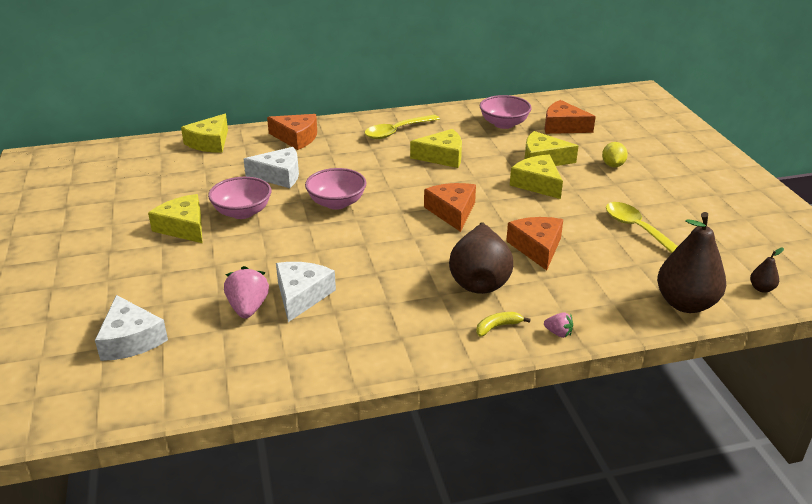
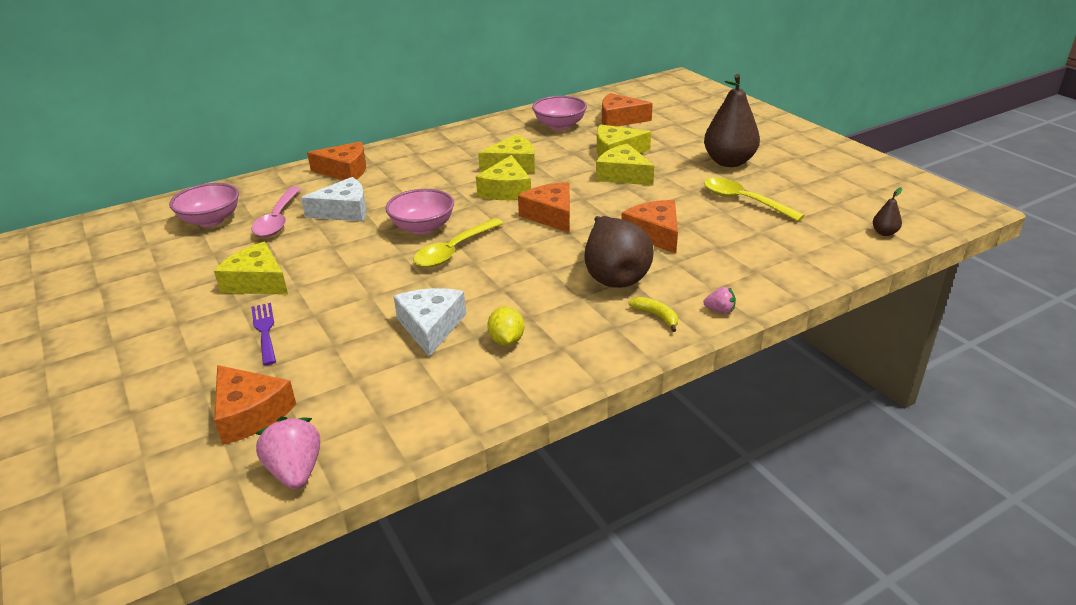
camera: 15 degrees left, 0 degrees up
(130, 339) = (250, 413): white cheese -> orange cheese
(171, 271) = (265, 330): none -> purple fork
(210, 142) = (246, 190): yellow cheese -> yellow cheese (506, 190)
(223, 174) = (278, 220): none -> pink spoon
(242, 212) = (320, 254): pink bowl -> pink bowl (211, 220)
(248, 308) = (376, 351): pink strawberry -> pink strawberry (295, 471)
(397, 132) = (452, 149): yellow spoon -> yellow spoon (454, 251)
(498, 327) = (656, 316): yellow banana -> yellow banana turned 90 degrees clockwise
(613, 165) = (686, 147): yellow lemon -> yellow lemon (506, 340)
(685, 304) = (824, 259): brown pear -> brown pear (729, 162)

